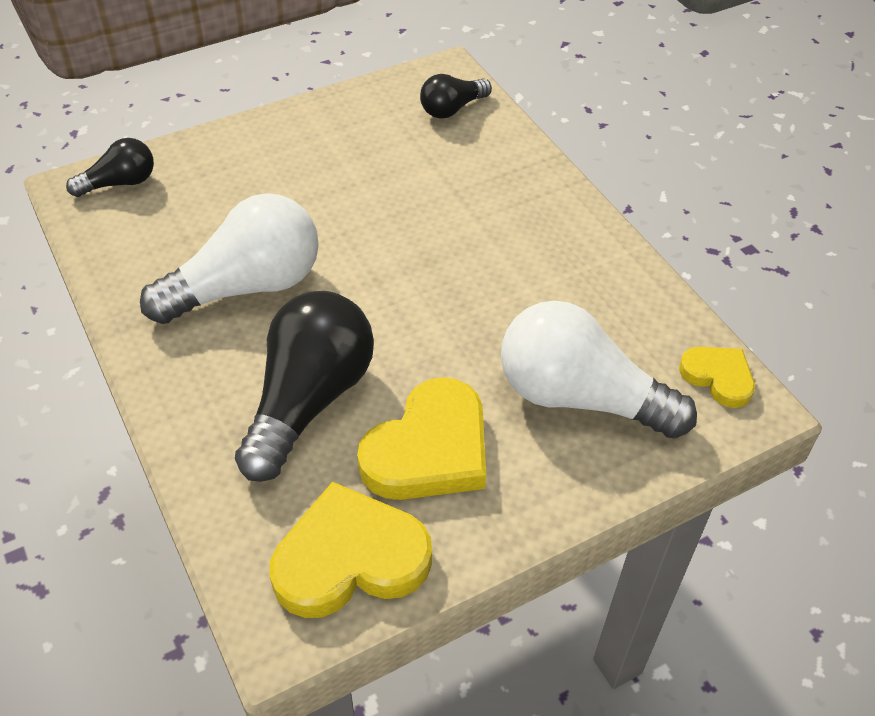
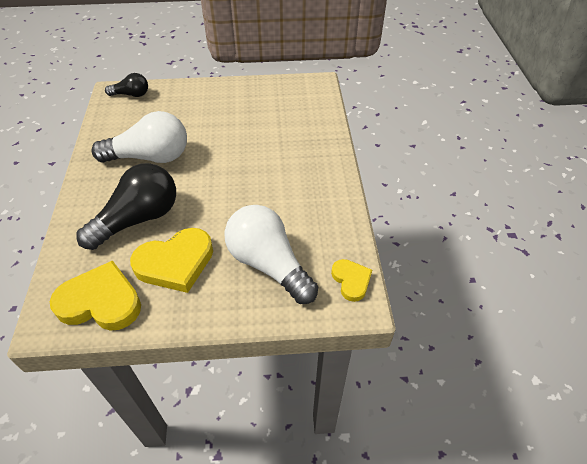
camera: 25 degrees right, 0 degrees up
(452, 109) = (307, 101): black light bulb -> none

